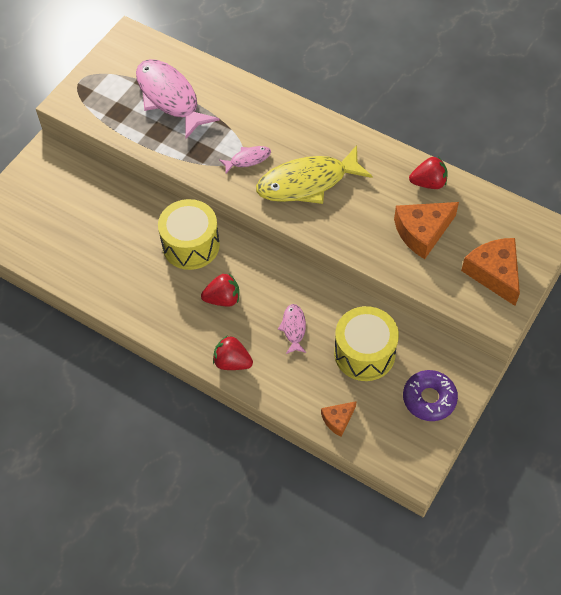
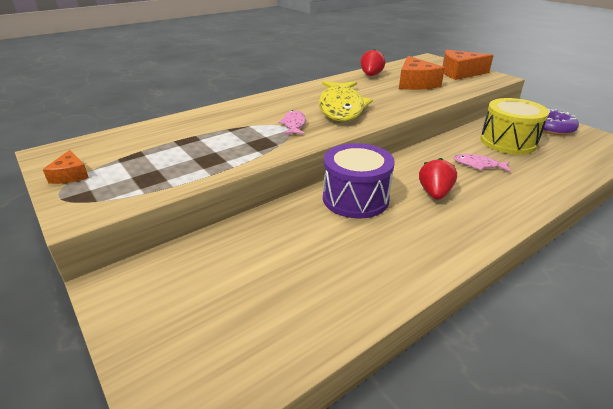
camera: 70 degrees left, 25 degrees down
(170, 98) = (171, 146): pink fish -> none
(191, 245) = (355, 198): yellow drum -> purple drum
(232, 362) = (518, 203): red strawberry -> none
(338, 420) = (581, 164): orange cheese -> orange cheese (70, 175)

